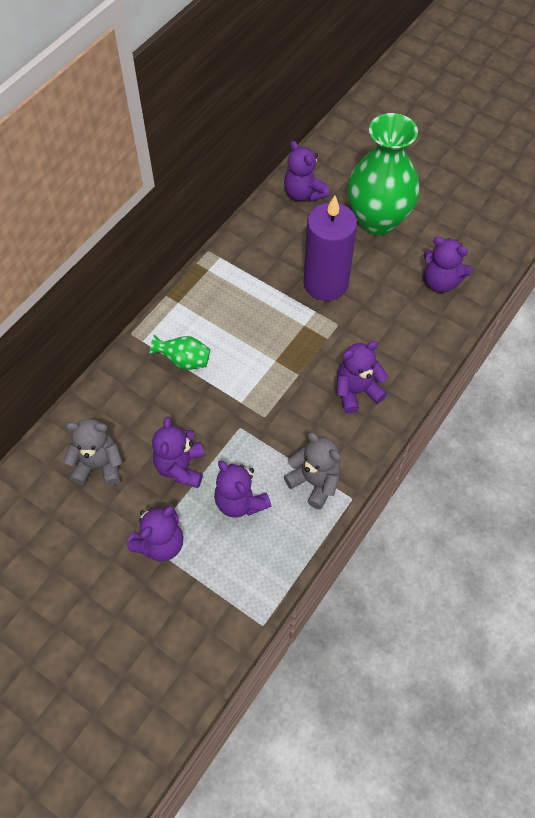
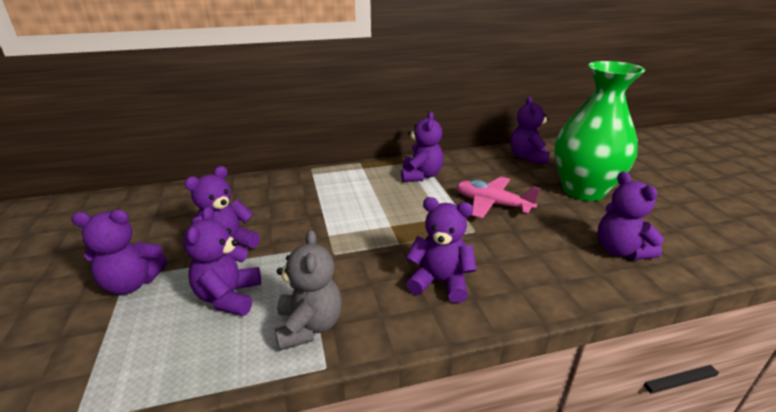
camera: 40 degrees right, 30 degrees down
(98, 465) = (183, 215): grey teddy bear -> none
(184, 360) = (323, 194): green vase -> none
(239, 281) = (421, 176): none -> purple teddy bear
(325, 283) = (492, 204): purple candle -> pink plane

